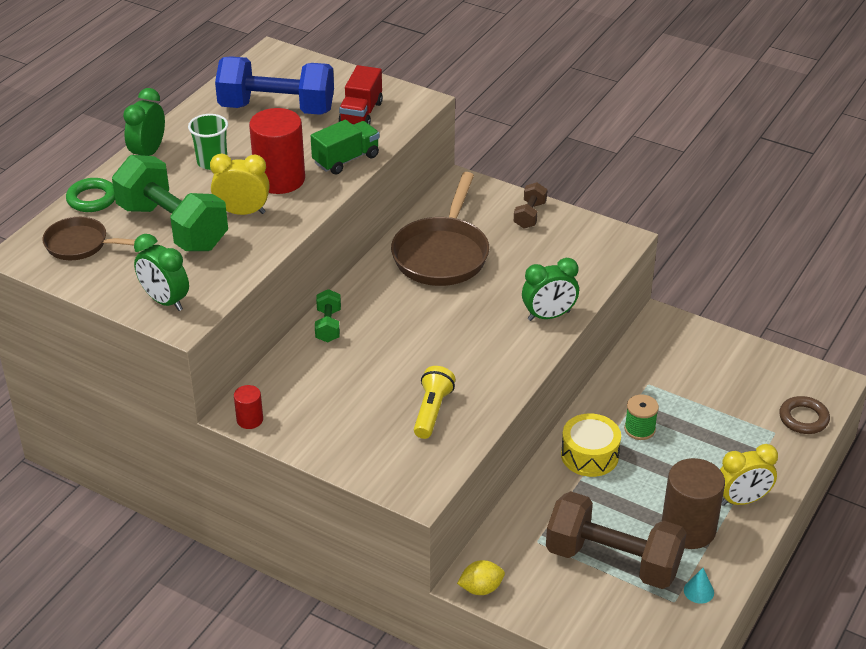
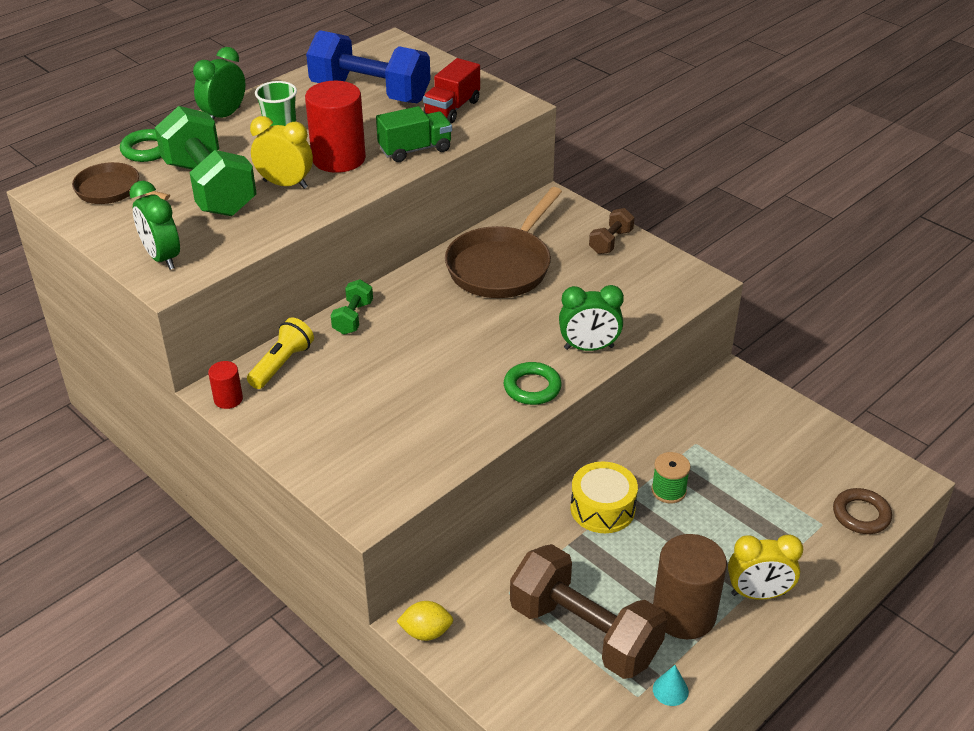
camera: 15 degrees right, 0 degrees up
(432, 411) = (420, 426): yellow flashlight -> yellow flashlight (282, 364)
(514, 360) = (532, 387): none -> green ring

